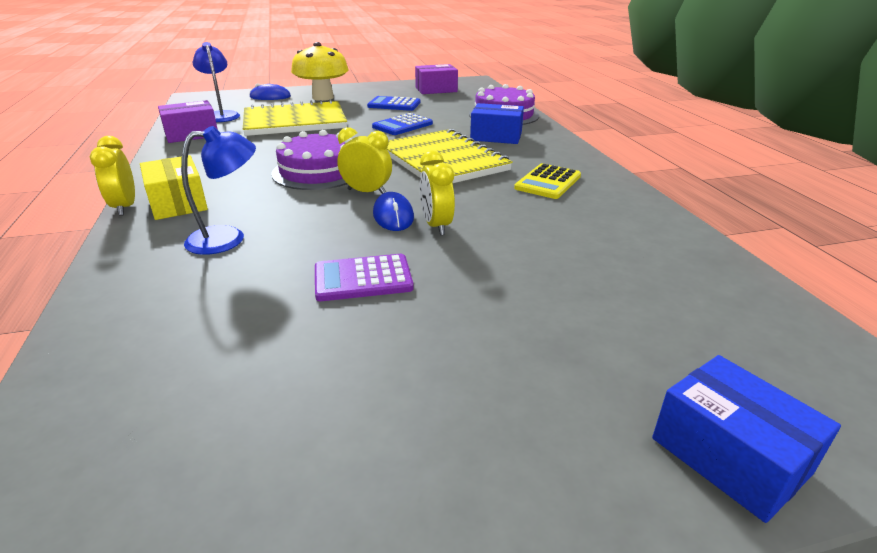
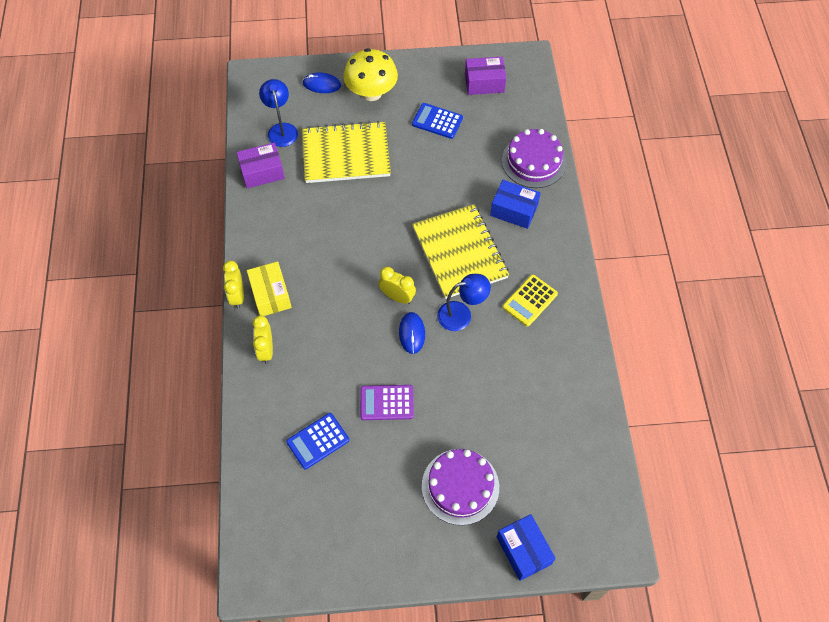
camera: 10 degrees right, 30 degrees up
(228, 238) = (308, 347): blue lamp -> blue lamp (461, 314)
(318, 171) = (364, 258): purple cake -> purple cake (460, 486)
(402, 125) = (438, 175): blue calculator -> blue calculator (318, 441)
(436, 226) = (437, 350): yellow clock -> yellow clock (266, 350)

